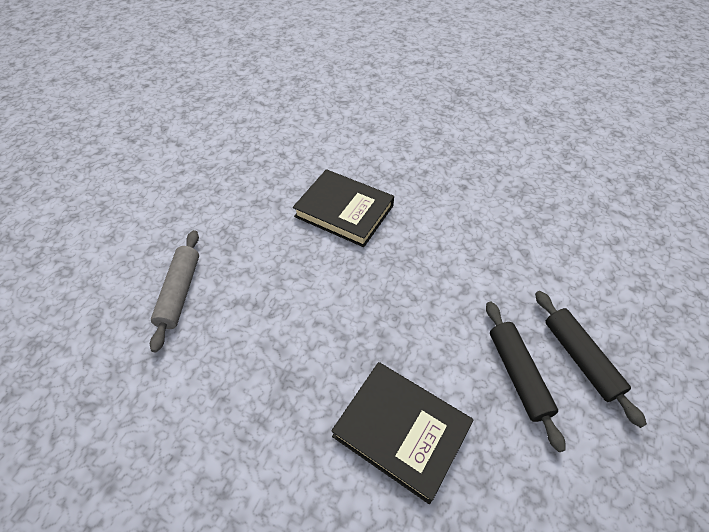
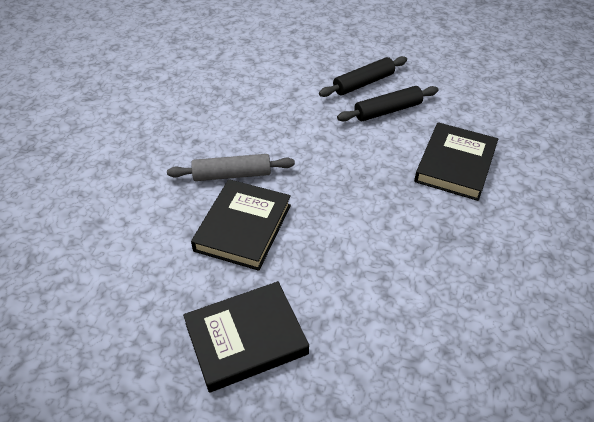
camera: 100 degrees left, 5 degrees down
(180, 292) = (392, 352): grey rolling pin -> grey rolling pin (232, 175)
(234, 203) = (246, 339): none -> black book

